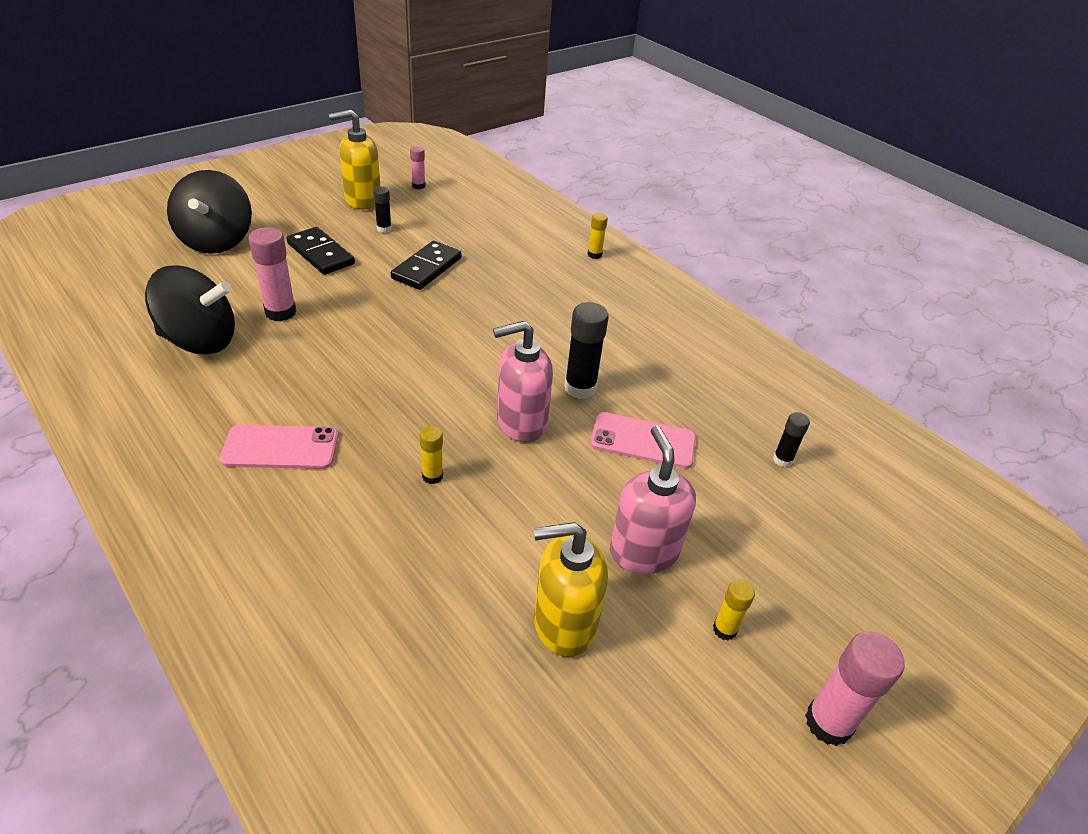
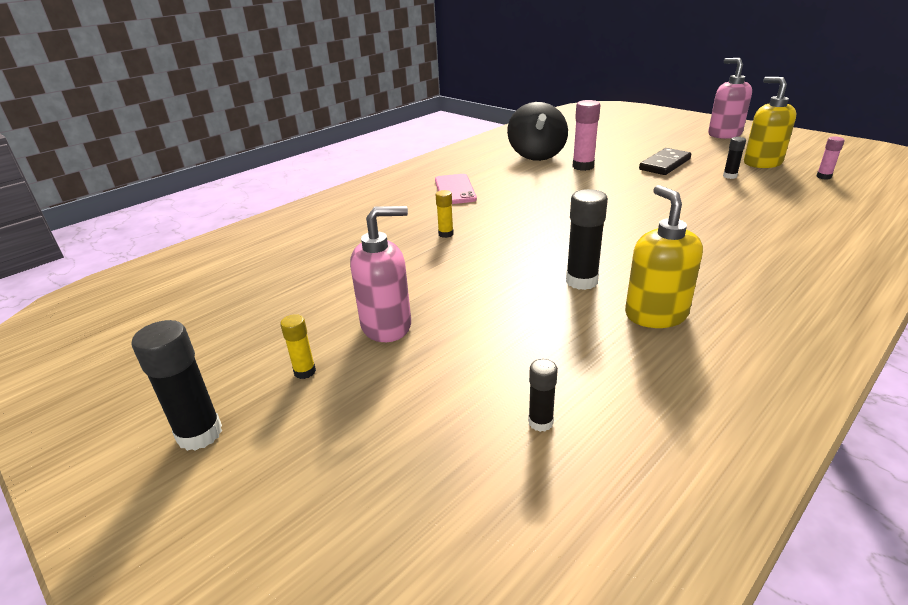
camera: 90 degrees right, 10 degrees down
(217, 241) = (642, 138): black spinning top -> none
(426, 268) = (692, 198): black domino -> none
(521, 423) = (517, 259): pink soap dispenser -> pink soap dispenser (724, 134)
(563, 624) = (318, 294): yellow soap dispenser -> yellow soap dispenser (655, 314)
(594, 254) = (835, 272): yellow glue stick -> none
(643, 441) = (525, 319): pink phone -> none
(828, 723) = (200, 434): pink glue stick -> black glue stick

